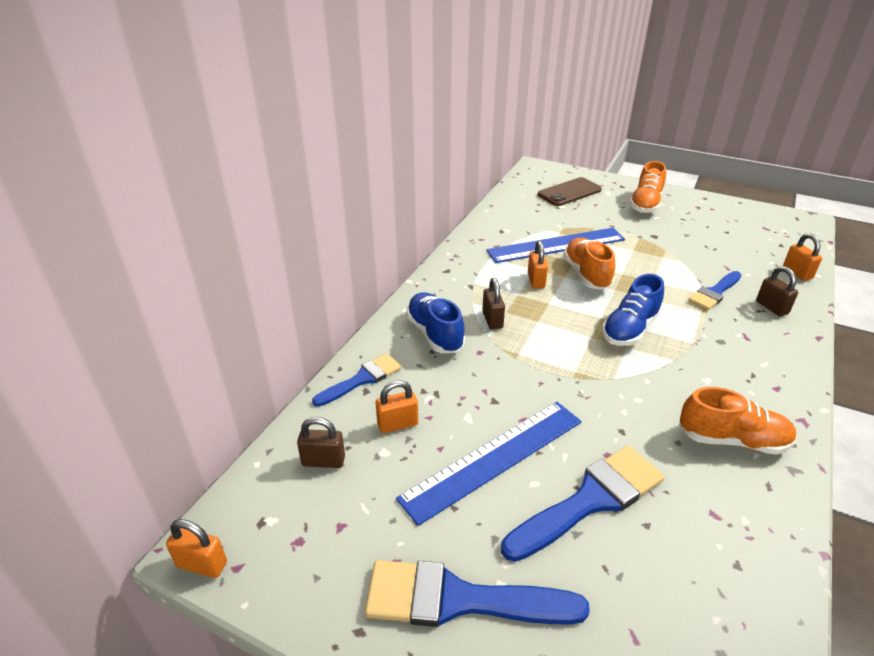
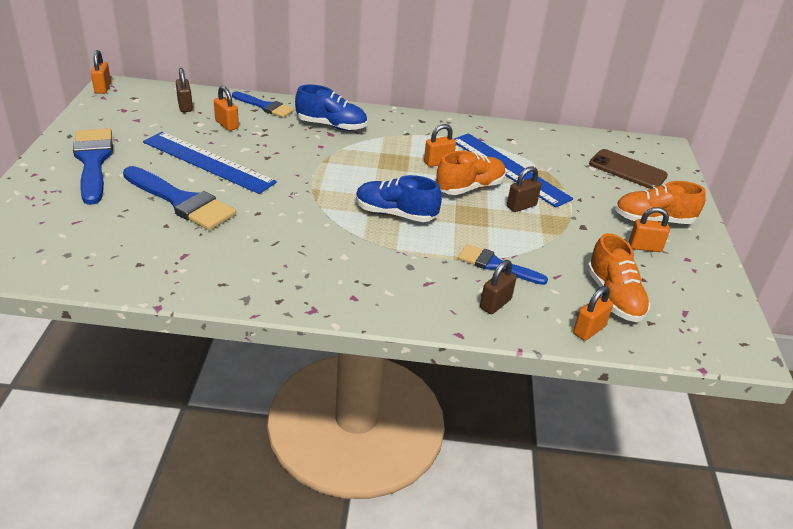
camera: 65 degrees right, 0 degrees up
(435, 334) = (331, 126): blue shoe -> blue shoe turned 60 degrees clockwise
(492, 320) = (365, 147): brown padlock -> brown padlock (521, 206)
(683, 218) = (644, 247): none -> orange padlock
(732, 440) = (269, 267): orange shoe -> orange shoe (614, 297)

